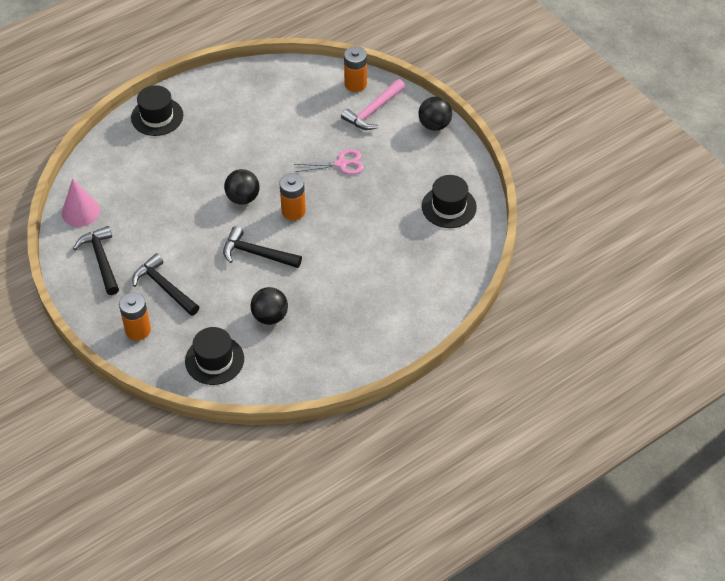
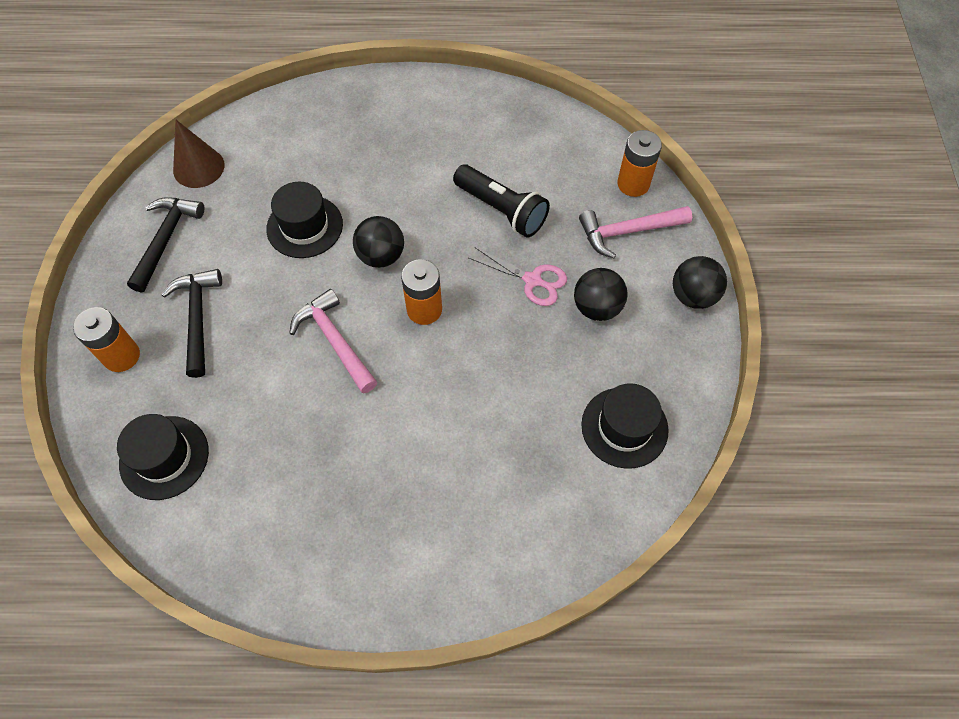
camera: 35 degrees right, 10 degrees up
(80, 211) = (198, 167): pink cone -> brown cone
(157, 116) = (374, 100): black hat -> black hat (305, 226)
(256, 254) = (334, 341): black hammer -> pink hammer
(270, 316) = (277, 440): black ball -> black ball (597, 307)
(291, 137) = (501, 210): none -> black flashlight

